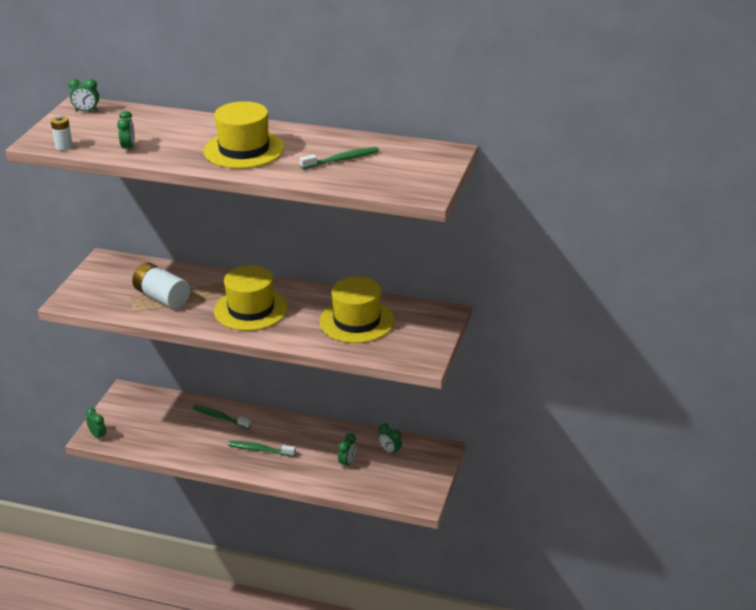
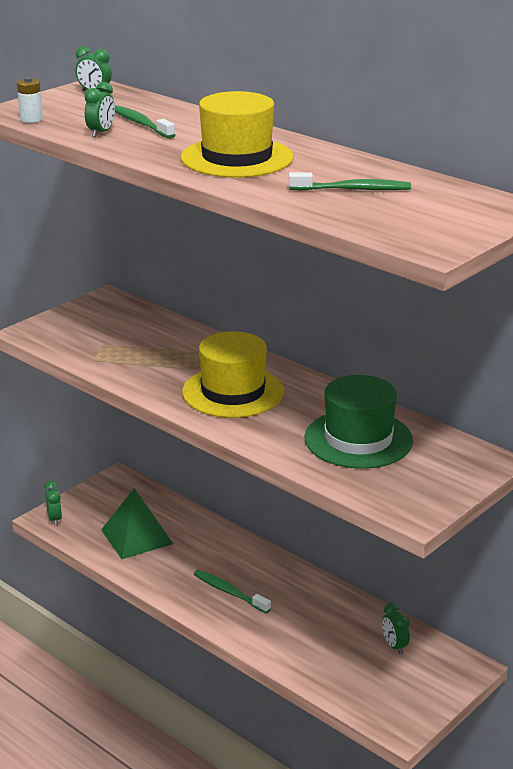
camera: 25 degrees right, 5 degrees down
(162, 297) = (138, 353): white battery -> none
(168, 430) = (137, 536): none -> green pyramid
(220, 417) = (206, 539): green toothbrush -> green toothbrush (141, 124)
(347, 463) = (330, 643): green clock -> none
(357, 321) = (358, 439): yellow hat -> green hat

